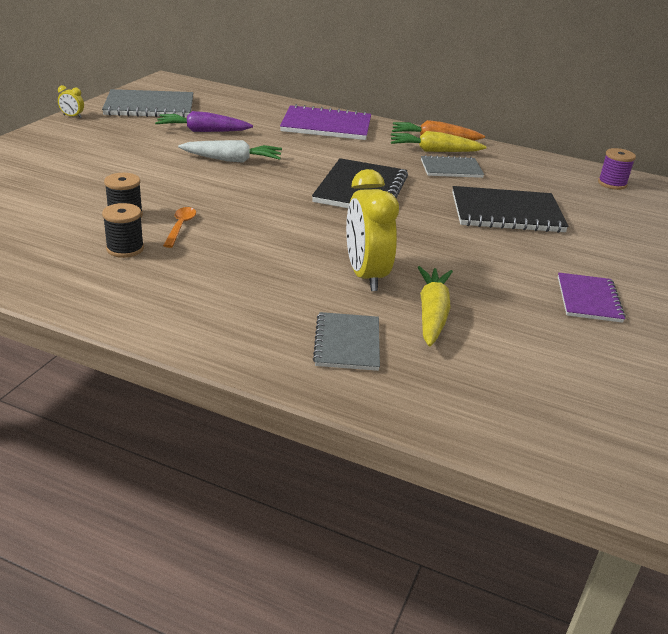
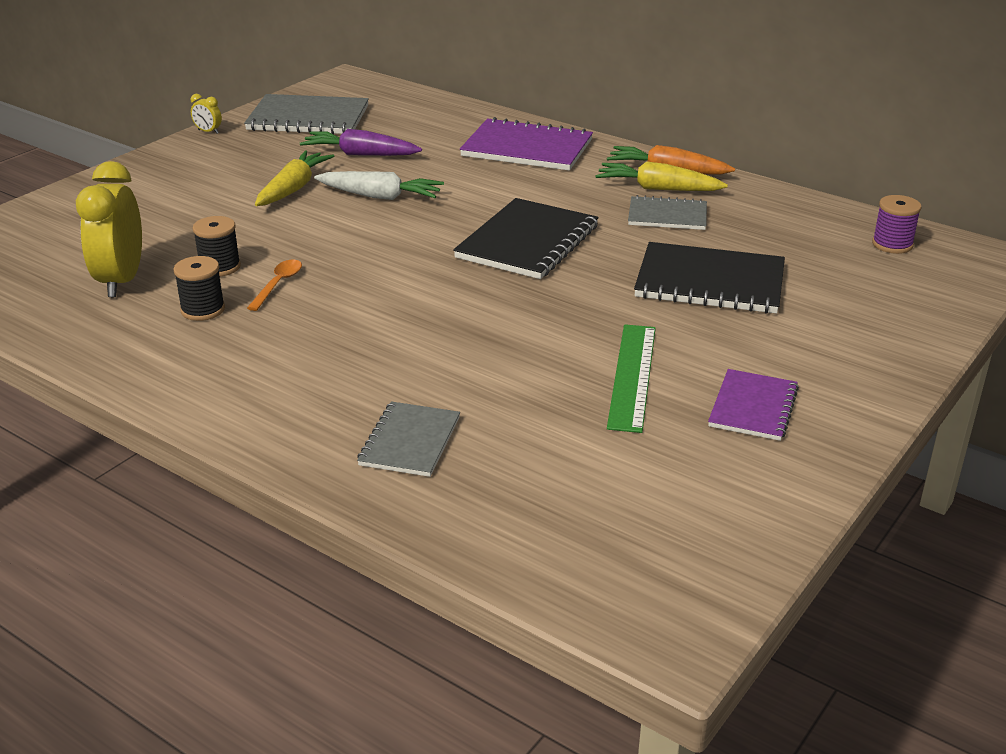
camera: 15 degrees right, 0 degrees up
(365, 275) = (474, 359): yellow clock -> yellow clock (121, 281)
(432, 313) = (533, 412): yellow carrot -> yellow carrot (293, 188)
(490, 282) = (632, 376): none -> green ruler

